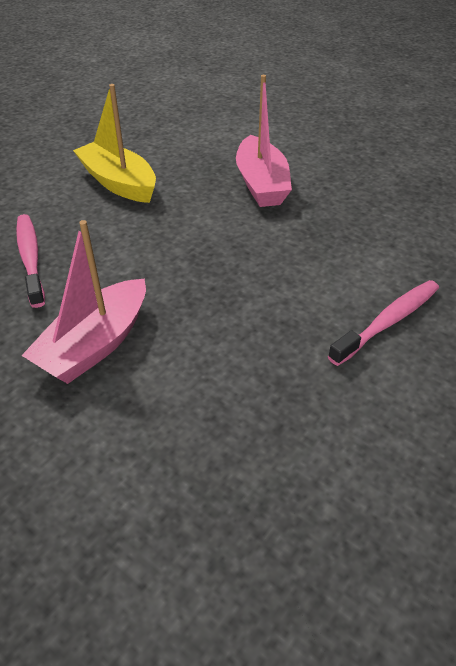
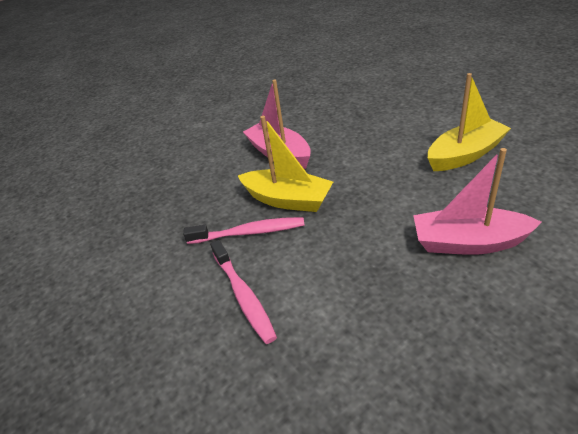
camera: 110 degrees right, 5 degrees down
(31, 258) = (366, 125): pink toothbrush -> pink toothbrush (249, 232)
(213, 314) = (287, 200): none -> yellow boat

